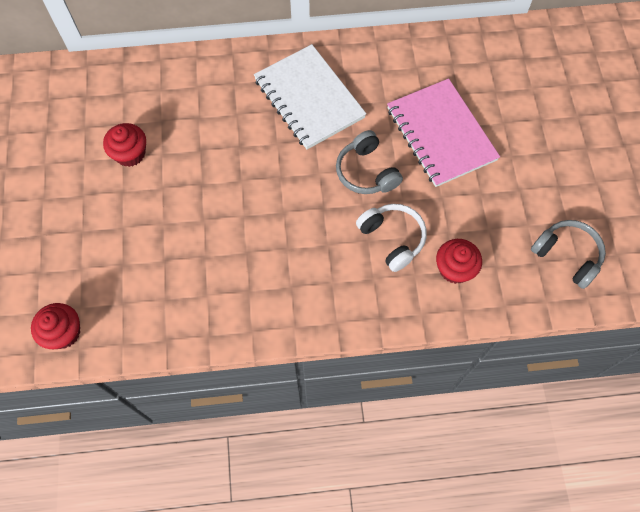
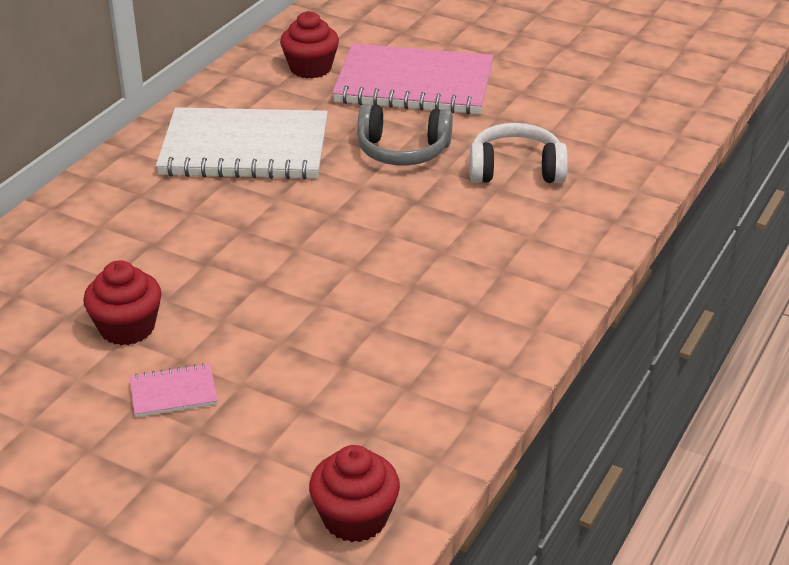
camera: 55 degrees left, 30 degrees down
(99, 204) = (173, 393): none -> pink notebook
(454, 269) = (600, 146): red cupcake -> red cupcake (310, 68)
(567, 256) = (655, 75): grey headphones -> none

